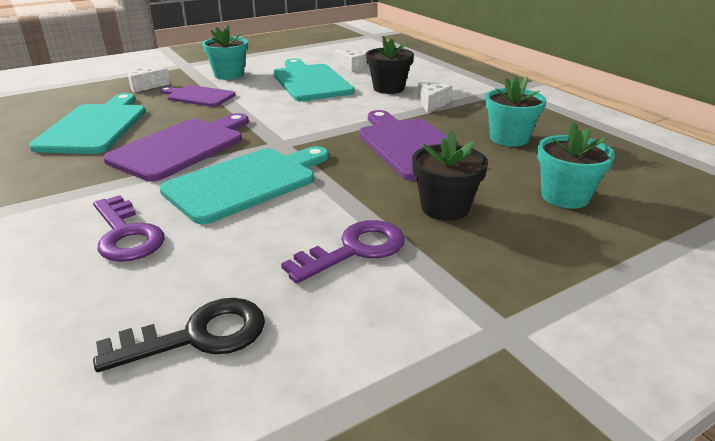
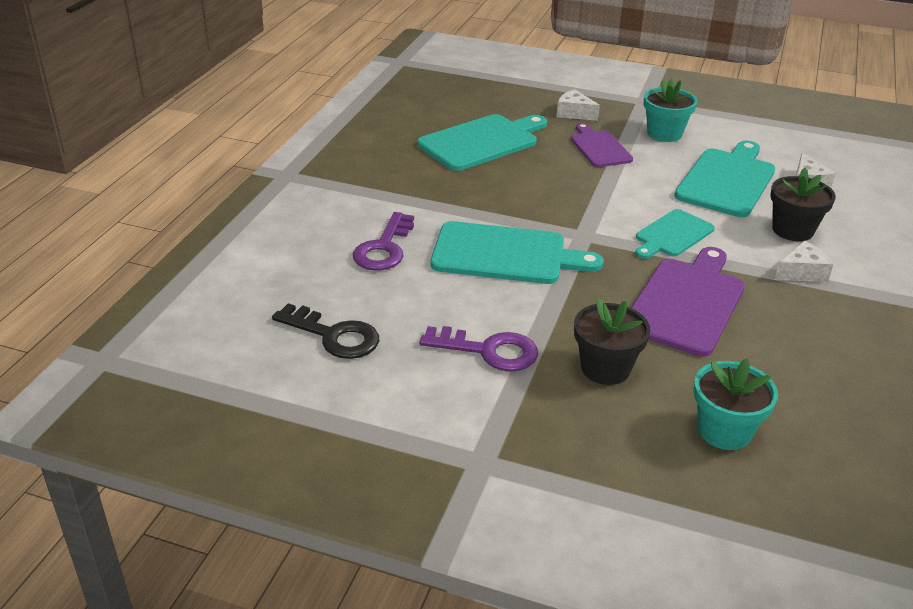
camera: 50 degrees right, 5 degrees up
(181, 147) = (510, 196): purple cutting board -> none
(333, 118) = (672, 235): none -> turquoise cutting board
(509, 138) = (799, 354): turquoise flower pot -> none

